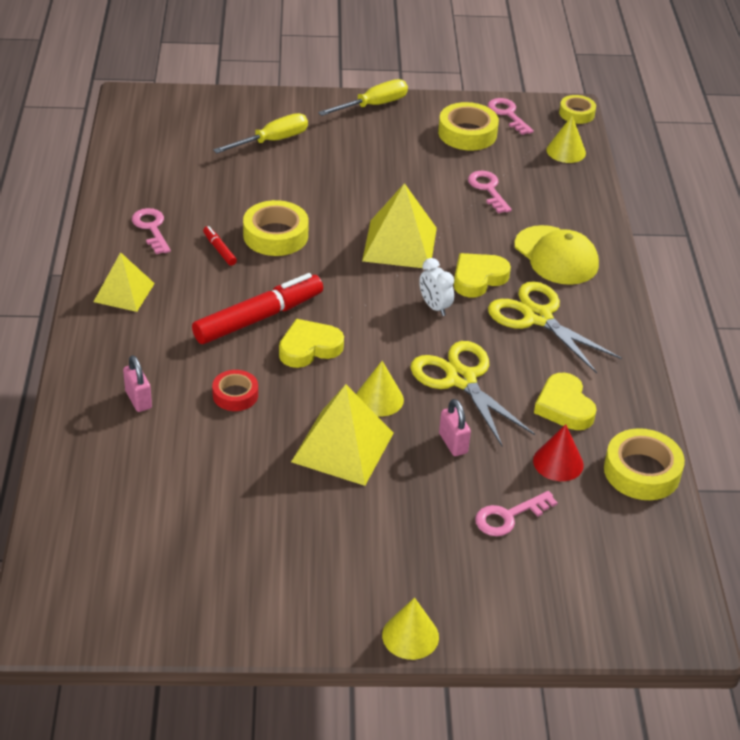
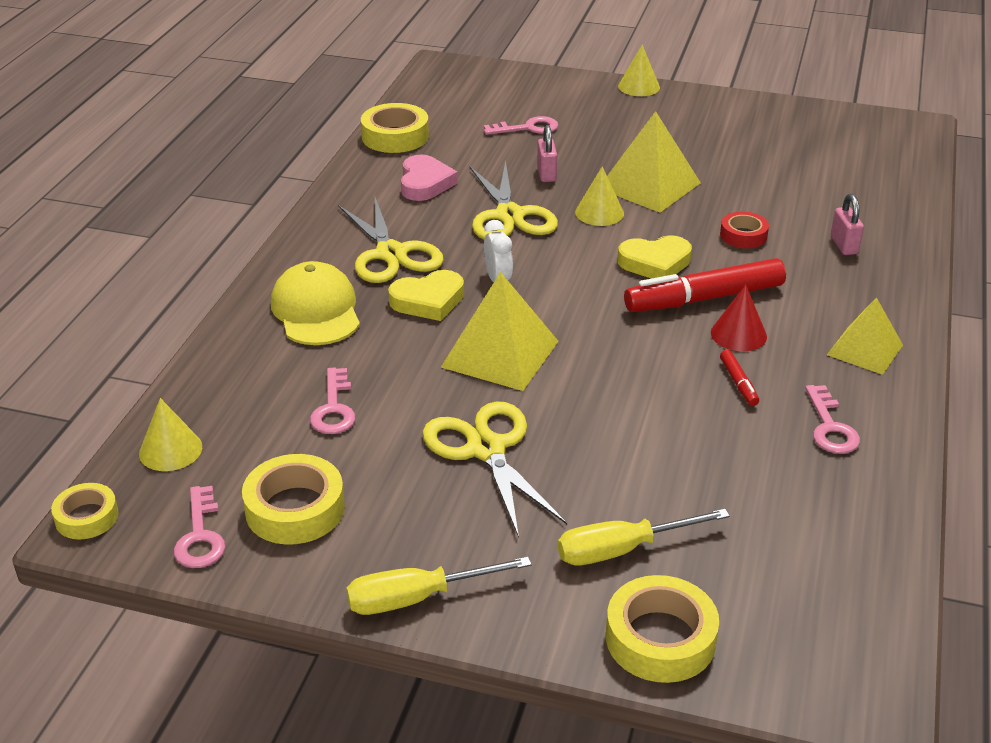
camera: 160 degrees left, 5 degrees down
(275, 235) = (659, 390): yellow tape -> yellow tape (660, 638)
(375, 180) = (486, 449): none -> yellow scissors
(558, 462) = (462, 151): red cone -> red cone (738, 334)
(564, 406) = (425, 183): yellow heart -> pink heart

